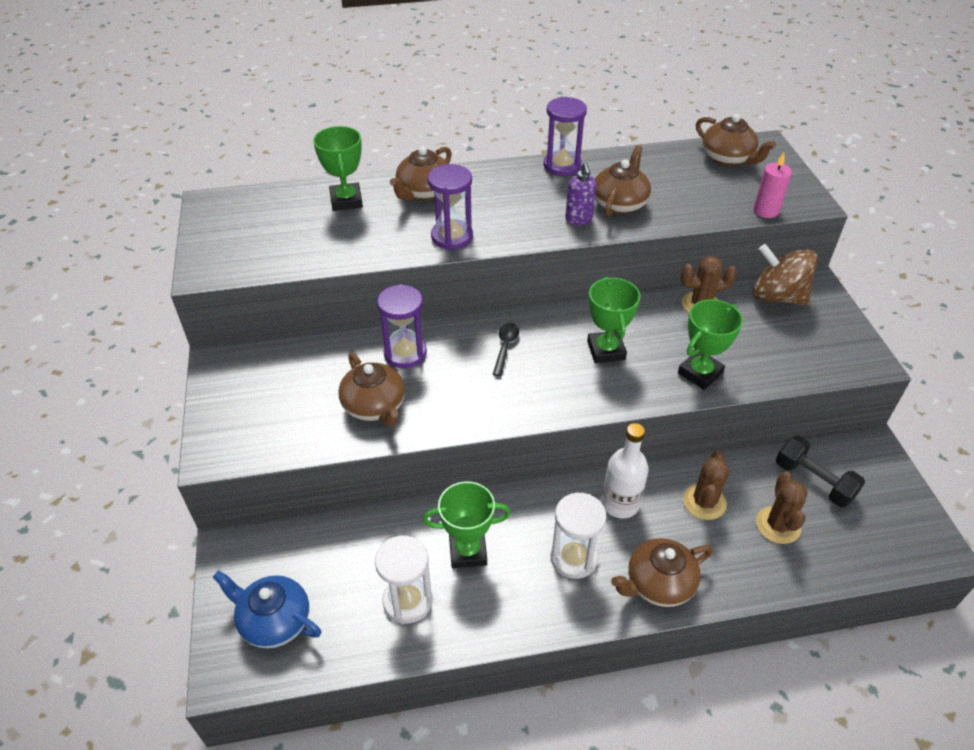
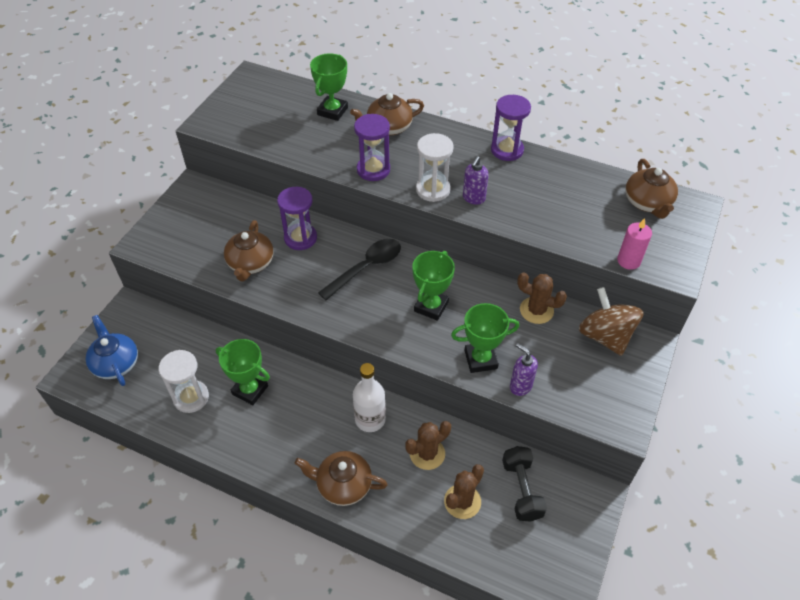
camera: 35 degrees right, 5 degrees up
(505, 347) = (366, 268): black spoon -> black spoon, size x1.75
(574, 558) = (307, 434): white hourglass -> white hourglass (433, 190)
(619, 203) = (517, 200): brown teapot -> none
(757, 377) = (520, 386): none -> purple soap dispenser

